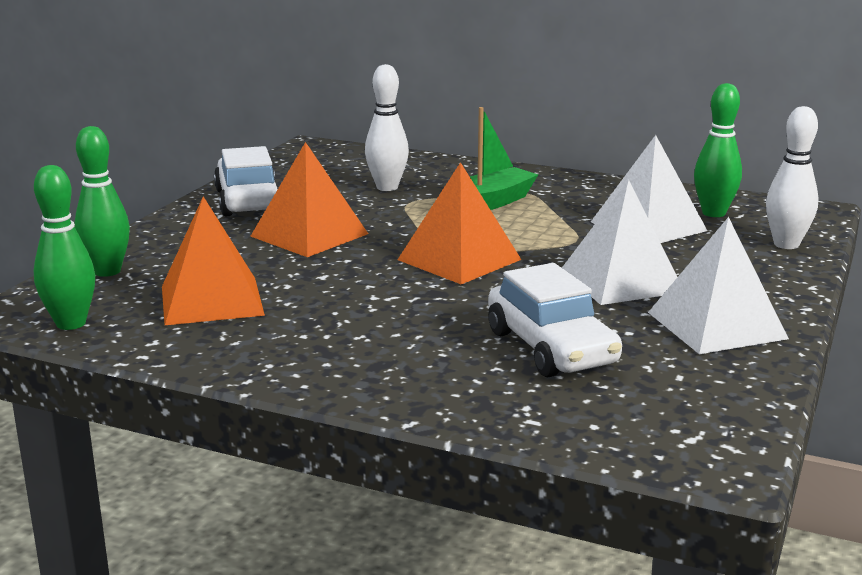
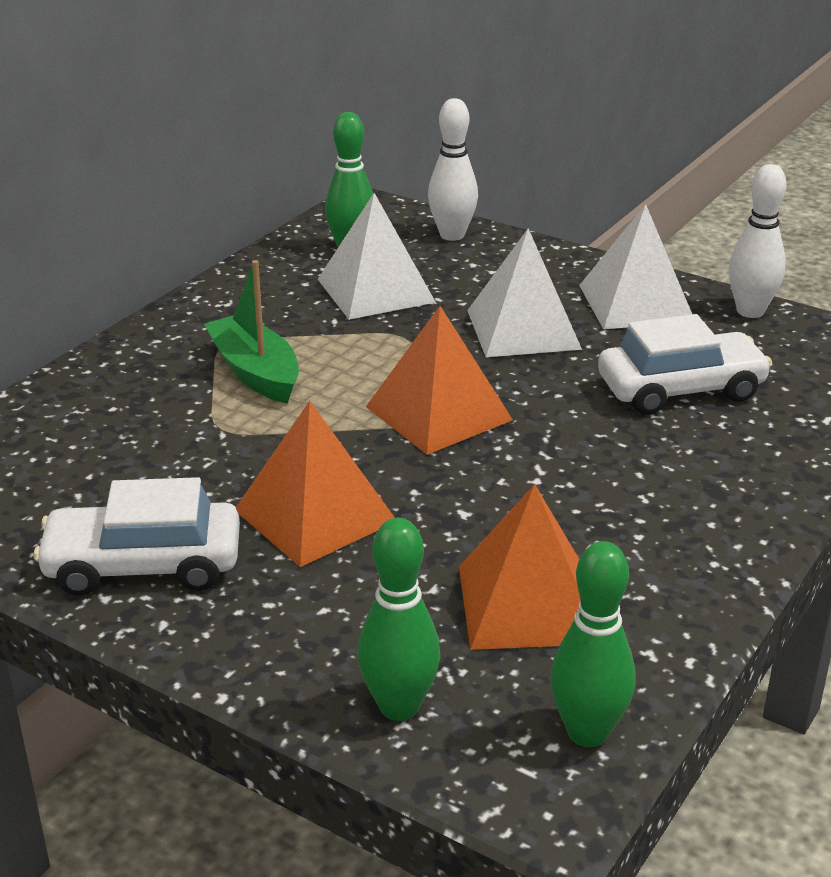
camera: 80 degrees left, 10 degrees up
(387, 187) = (150, 439): white bowling pin -> white bowling pin (750, 311)

